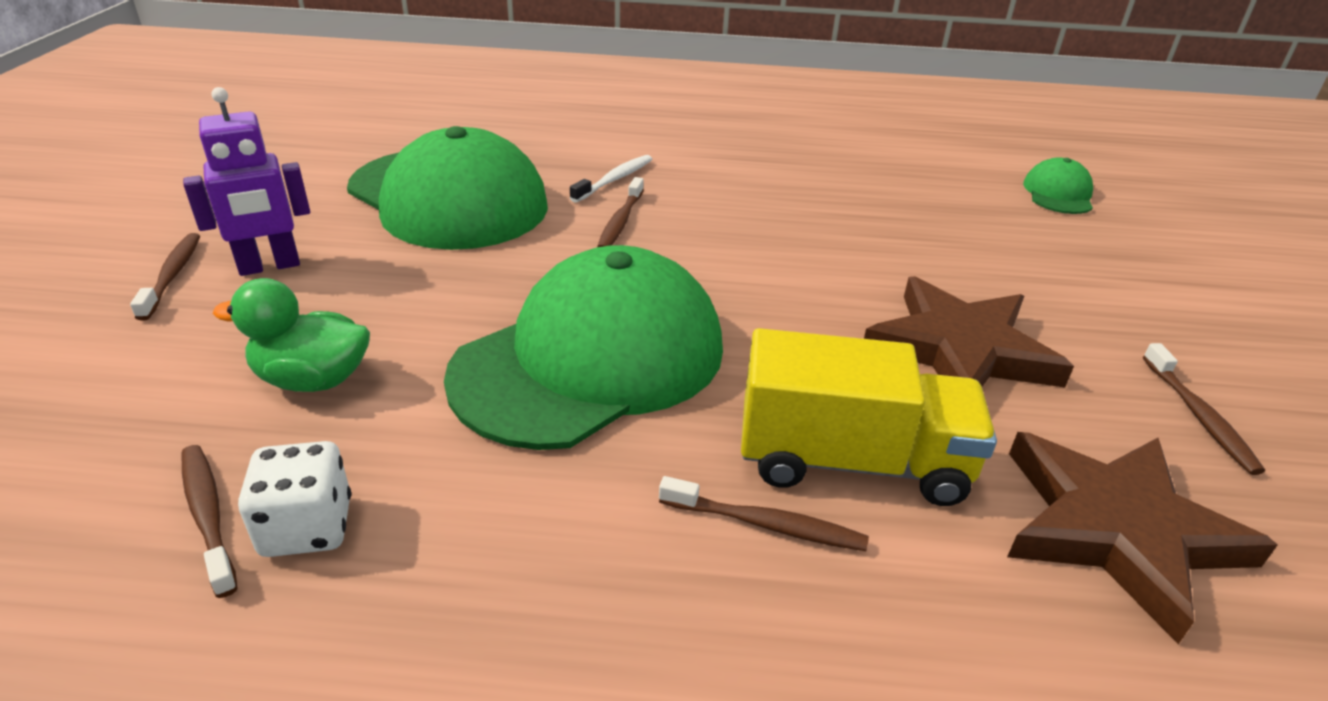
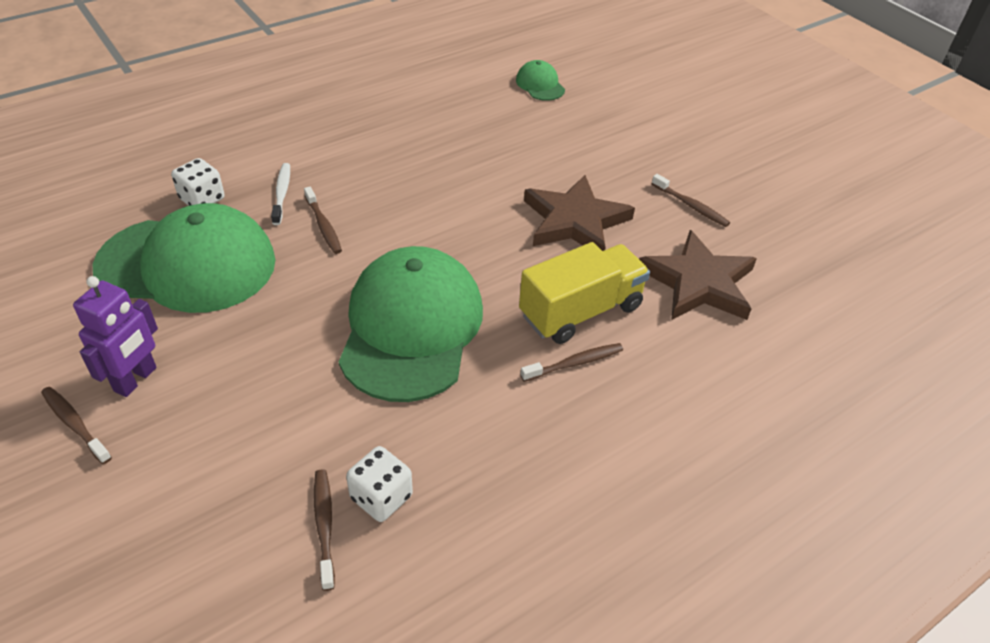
camera: 40 degrees left, 10 degrees up
(208, 515) = (324, 526): brown toothbrush -> brown toothbrush turned 60 degrees clockwise
(313, 380) = (275, 429): green duck -> none
(533, 156) = (202, 199): none -> white dice

